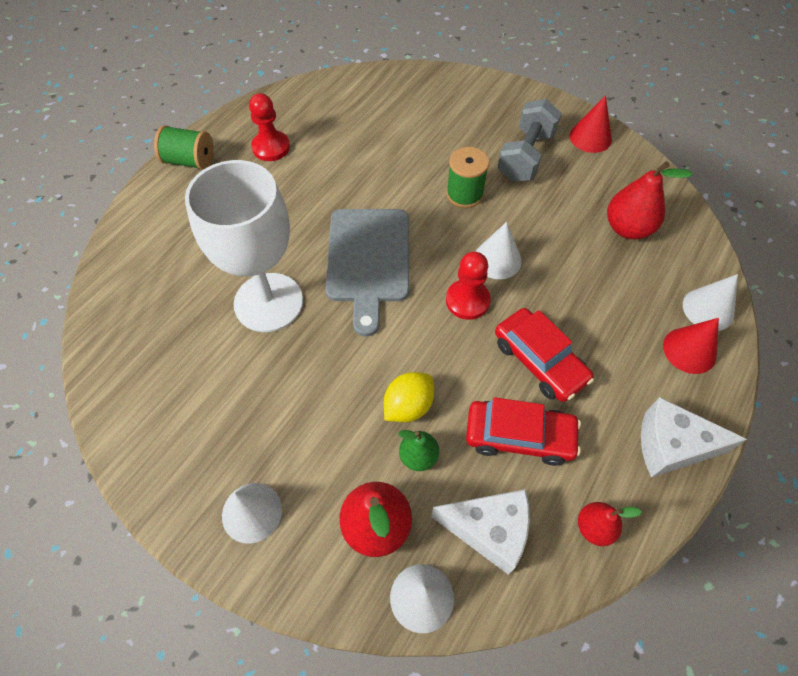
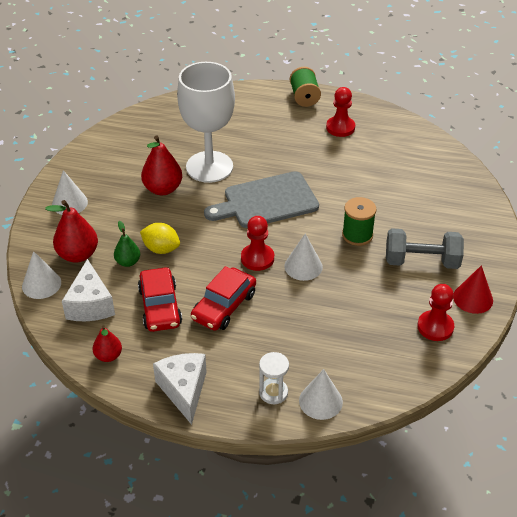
camera: 70 degrees right, 15 degrees down
(622, 179) = (435, 327): none -> red pawn
(627, 228) = (379, 338): red pear -> red pear (163, 189)
(689, 350) = (273, 392): red cone -> white hourglass

